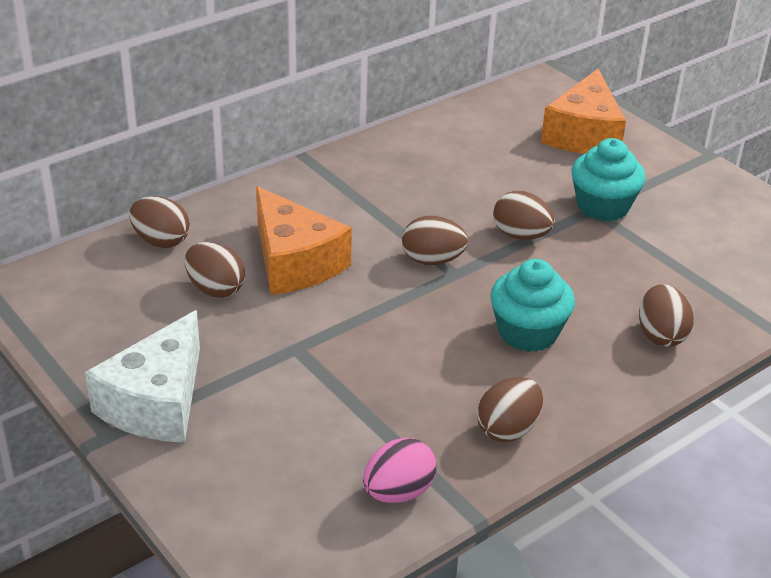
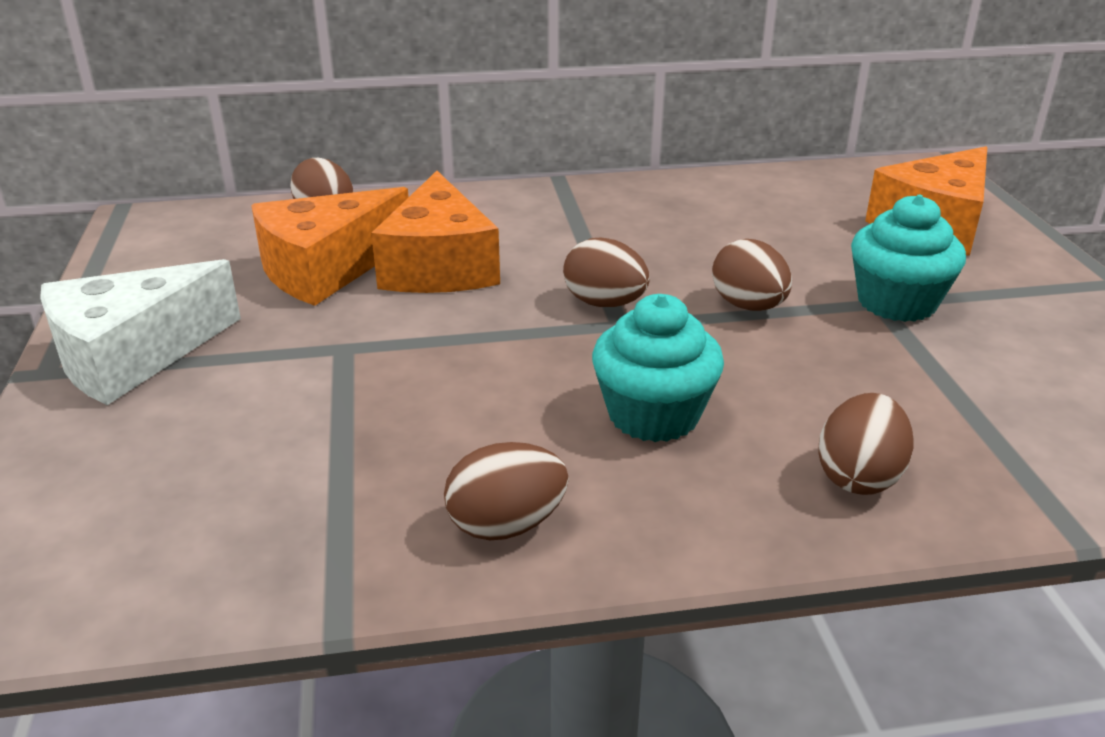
camera: 30 degrees right, 5 degrees down
(215, 289) = (326, 269): brown egg -> orange cheese
(398, 492) = (273, 553): pink egg -> none

